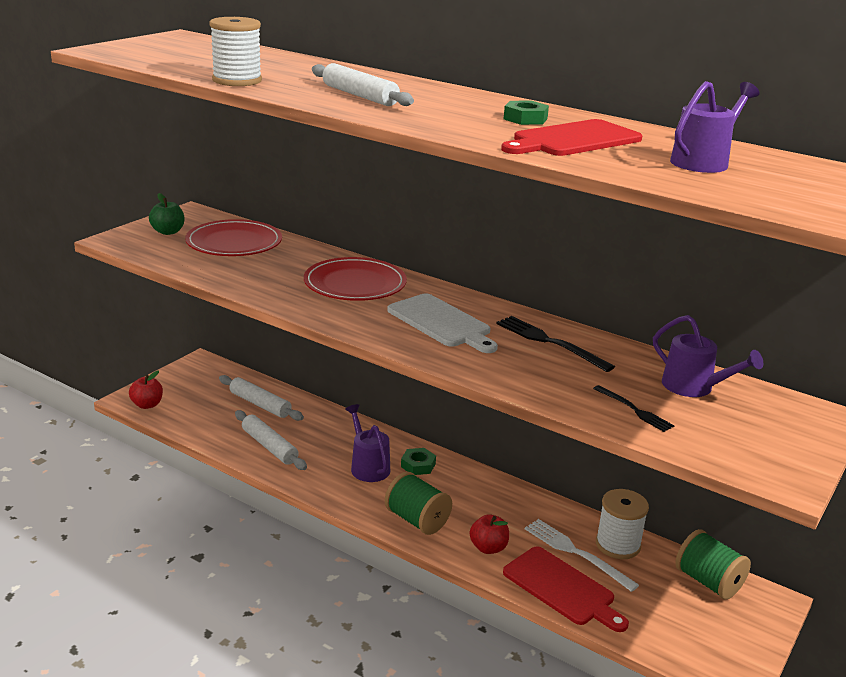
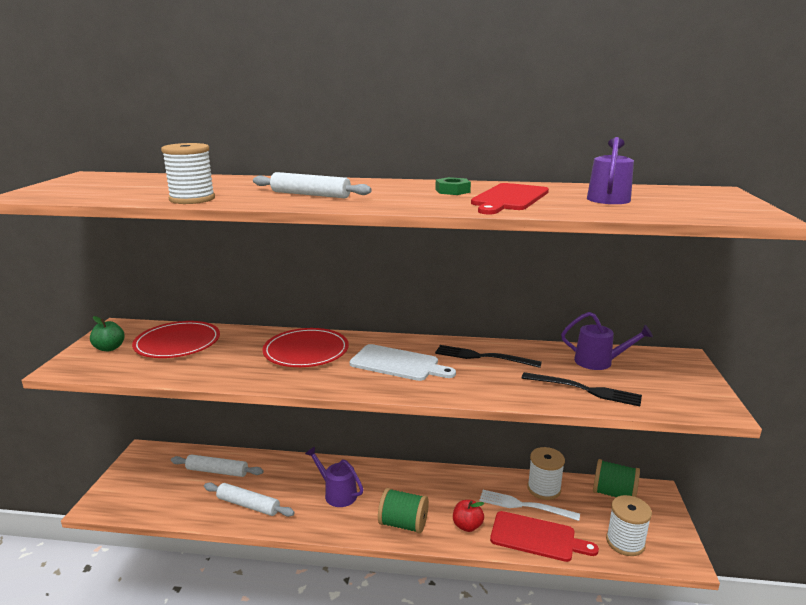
camera: 25 degrees left, 5 degrees down
(147, 405) = (115, 505): red apple -> none
(418, 465) = (372, 479): green nut -> none
(634, 410) = (585, 390): black fork -> black fork, size x1.63
(671, 634) = (625, 542): none -> white spool

